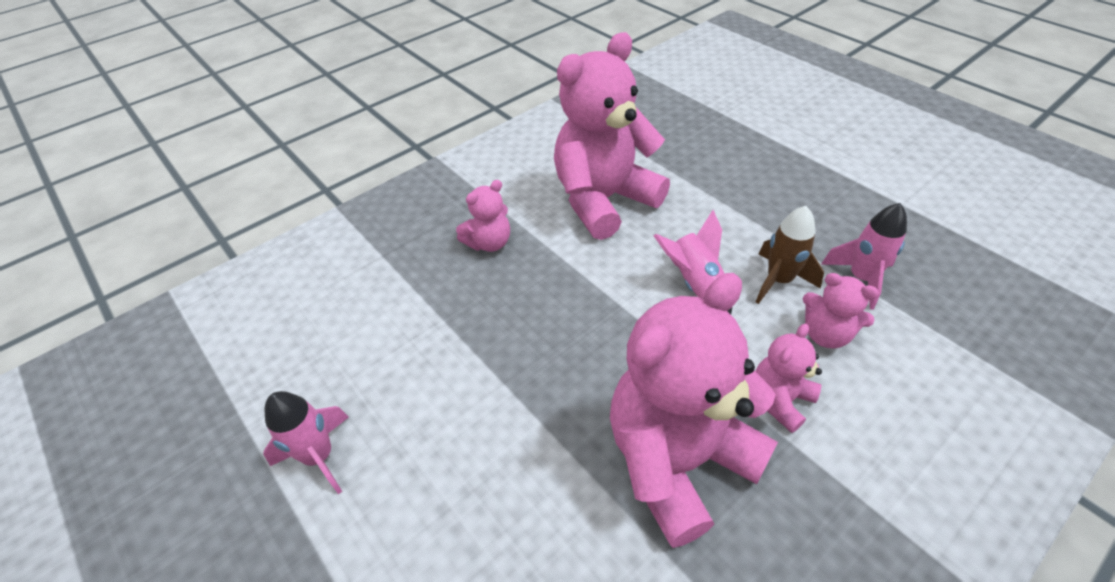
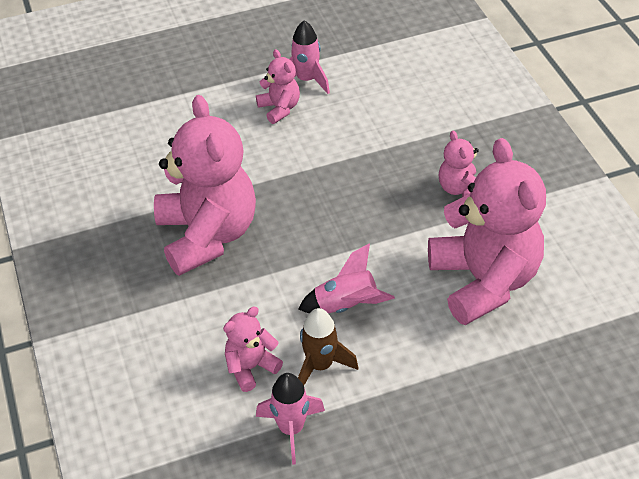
camera: 110 degrees right, 0 degrees up
(780, 400) = (215, 308): pink teddy bear -> pink teddy bear (279, 108)

